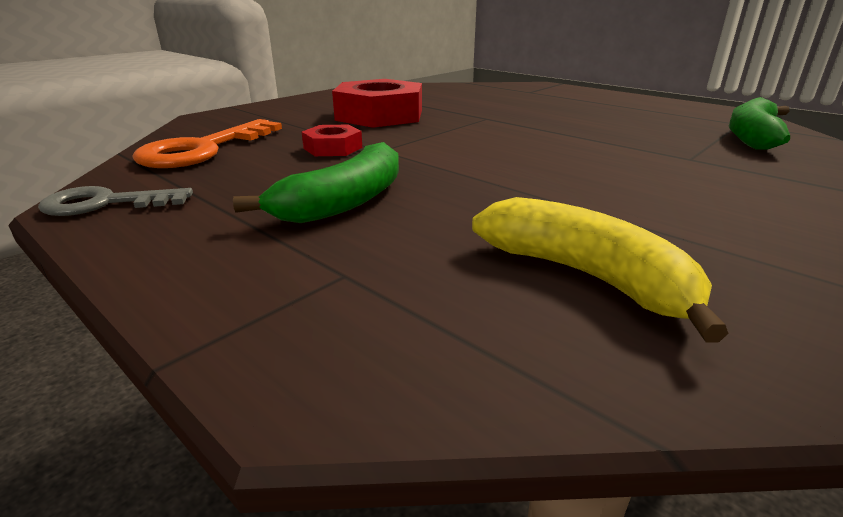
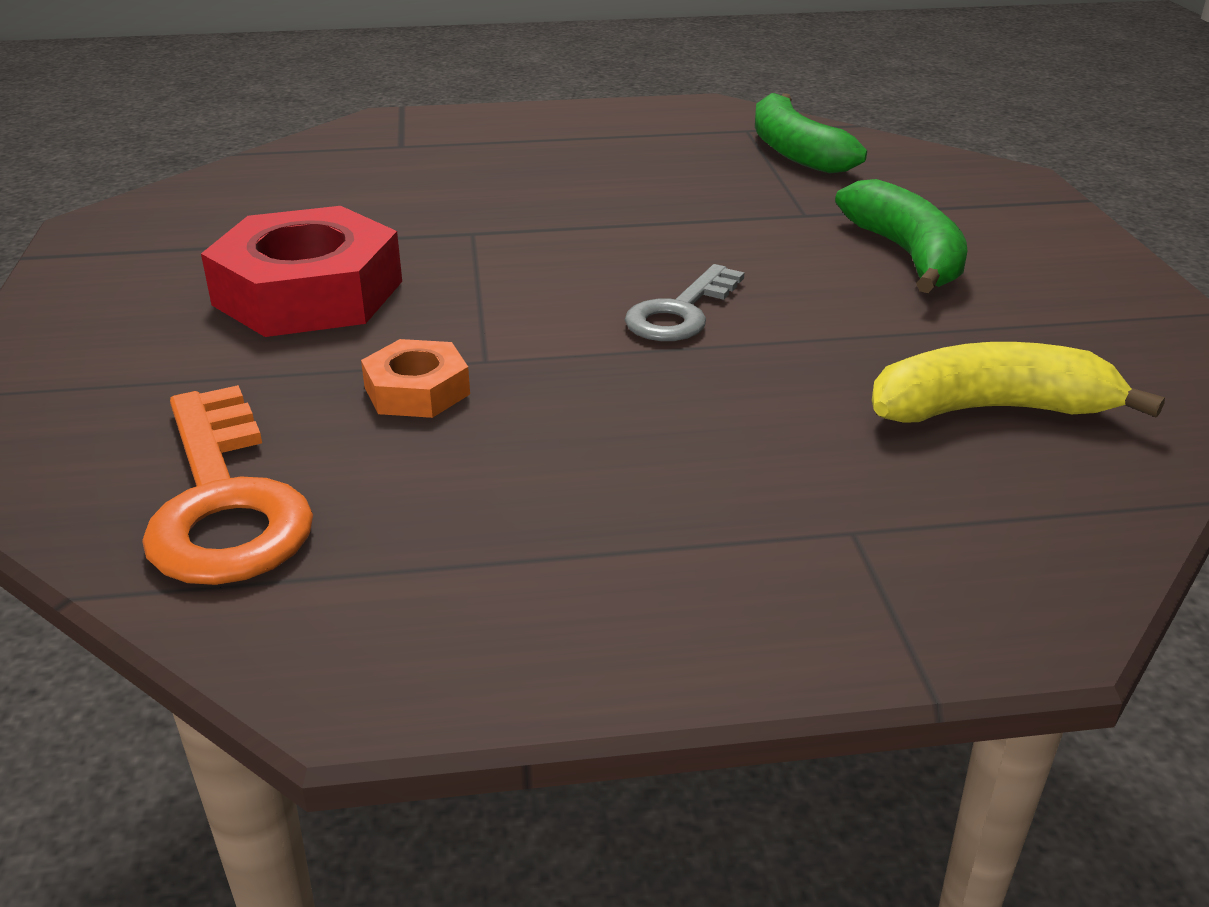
camera: 50 degrees left, 5 degrees up
(105, 203) = (383, 657): grey key -> grey key (681, 312)
(333, 148) = (417, 390): red nut -> orange nut
(345, 202) = (653, 459): green banana -> green banana (907, 255)

